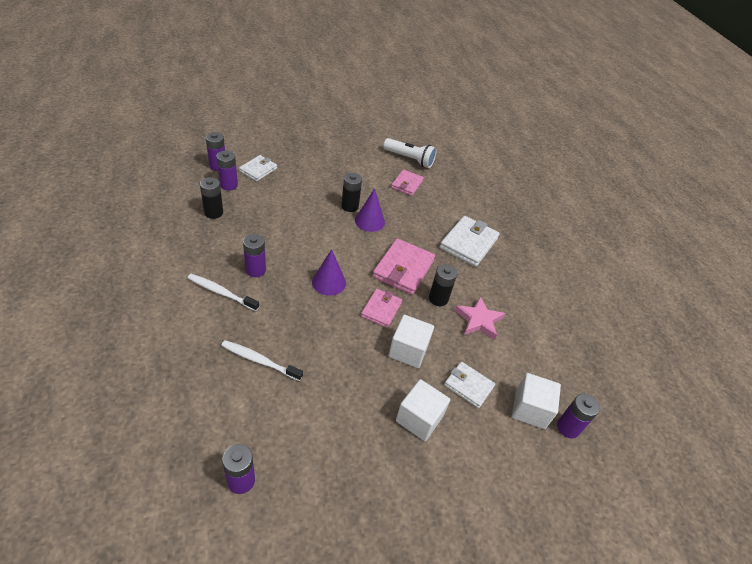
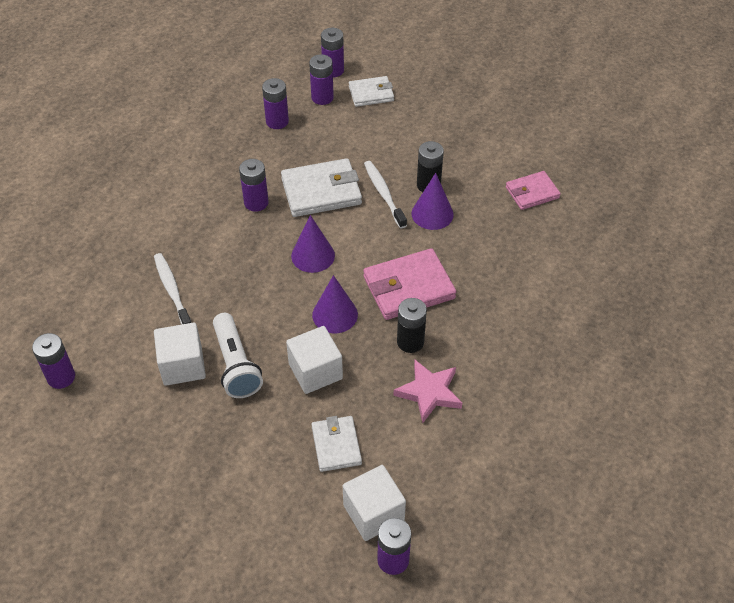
camera: 50 degrees right, 5 degrees up
(213, 212) = (277, 121): black battery -> purple battery
(221, 292) = (203, 207): white toothbrush -> white toothbrush (384, 194)
(381, 309) = (335, 314): pink wallet -> purple cone
(410, 159) = (575, 163): white flashlight -> white flashlight (236, 365)
(419, 418) = (252, 438): white cube -> white cube (183, 365)
(468, 243) = (525, 304): white wallet -> white wallet (321, 191)

